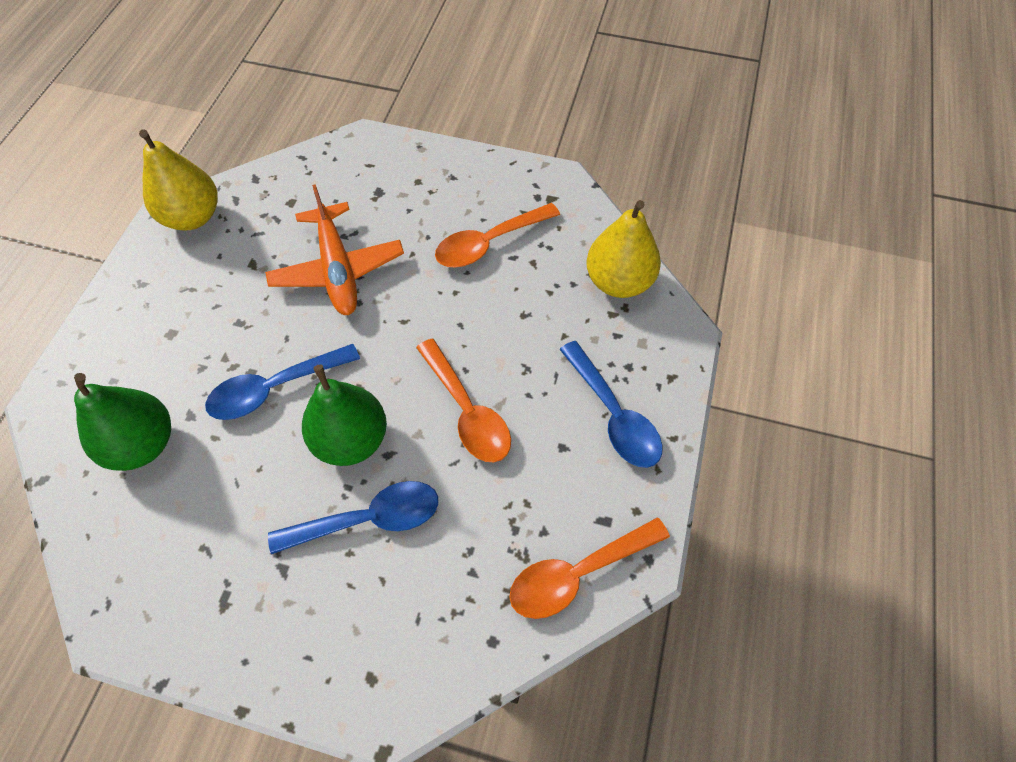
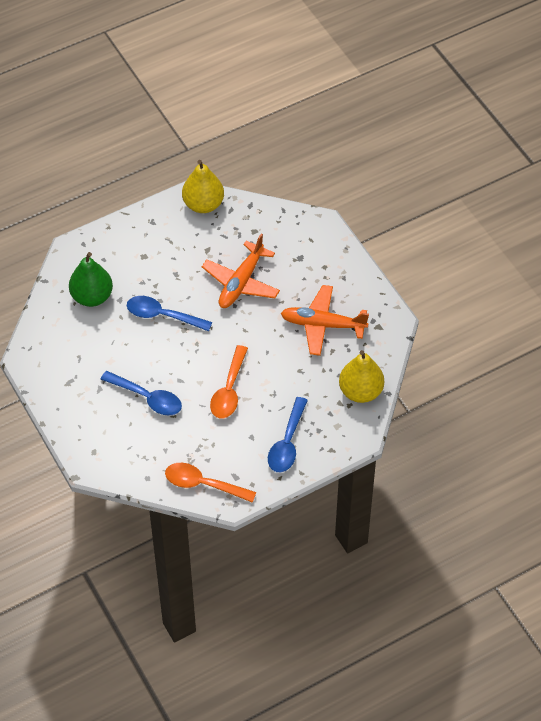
camera: 45 degrees right, 5 degrees down
(351, 439) = (171, 362): green pear -> none
(489, 243) = (322, 325): orange spoon -> orange plane

